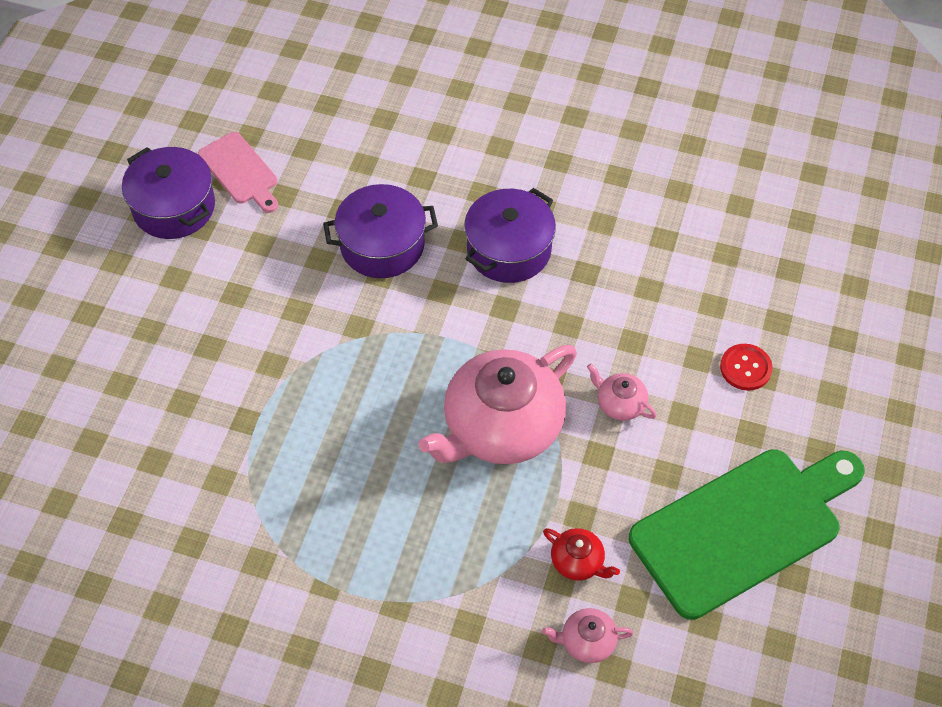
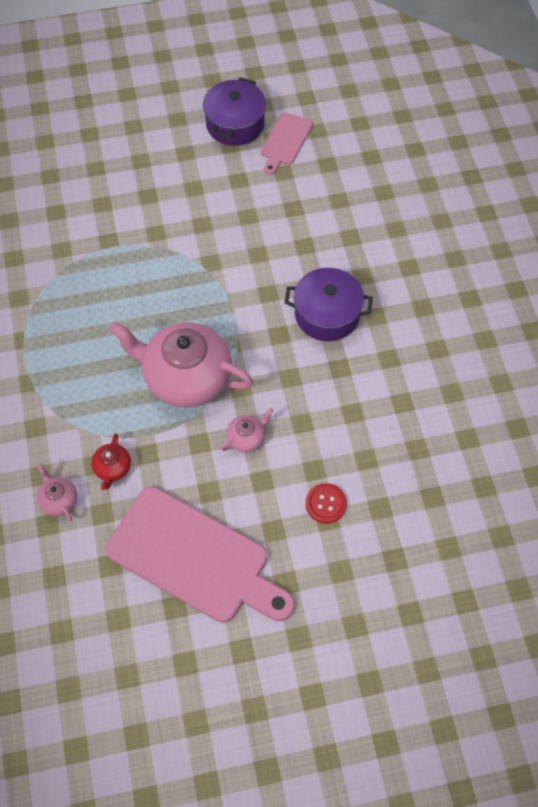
camera: 60 degrees right, 5 degrees up
(382, 245) = (281, 243): purple pot -> none
(620, 403) = (246, 437): pink teapot -> pink teapot turned 45 degrees clockwise
(743, 528) = (194, 558): green cutting board -> pink cutting board

